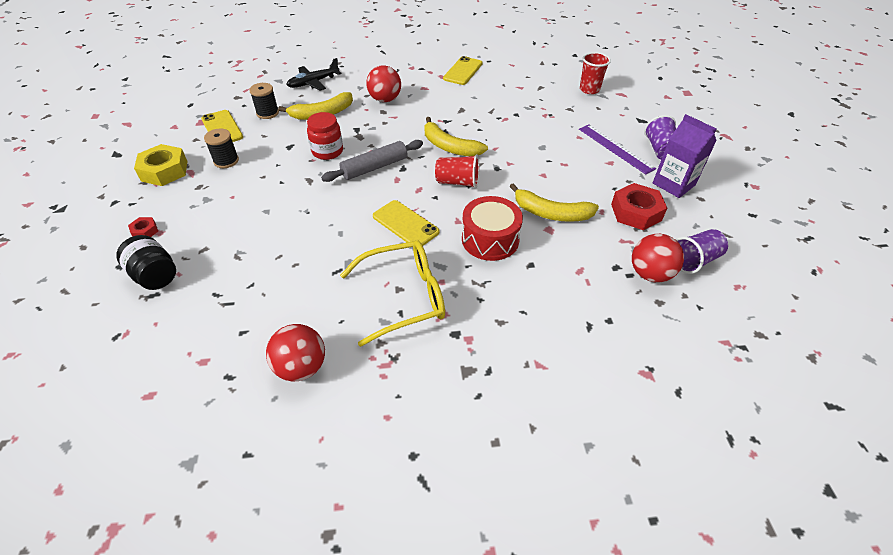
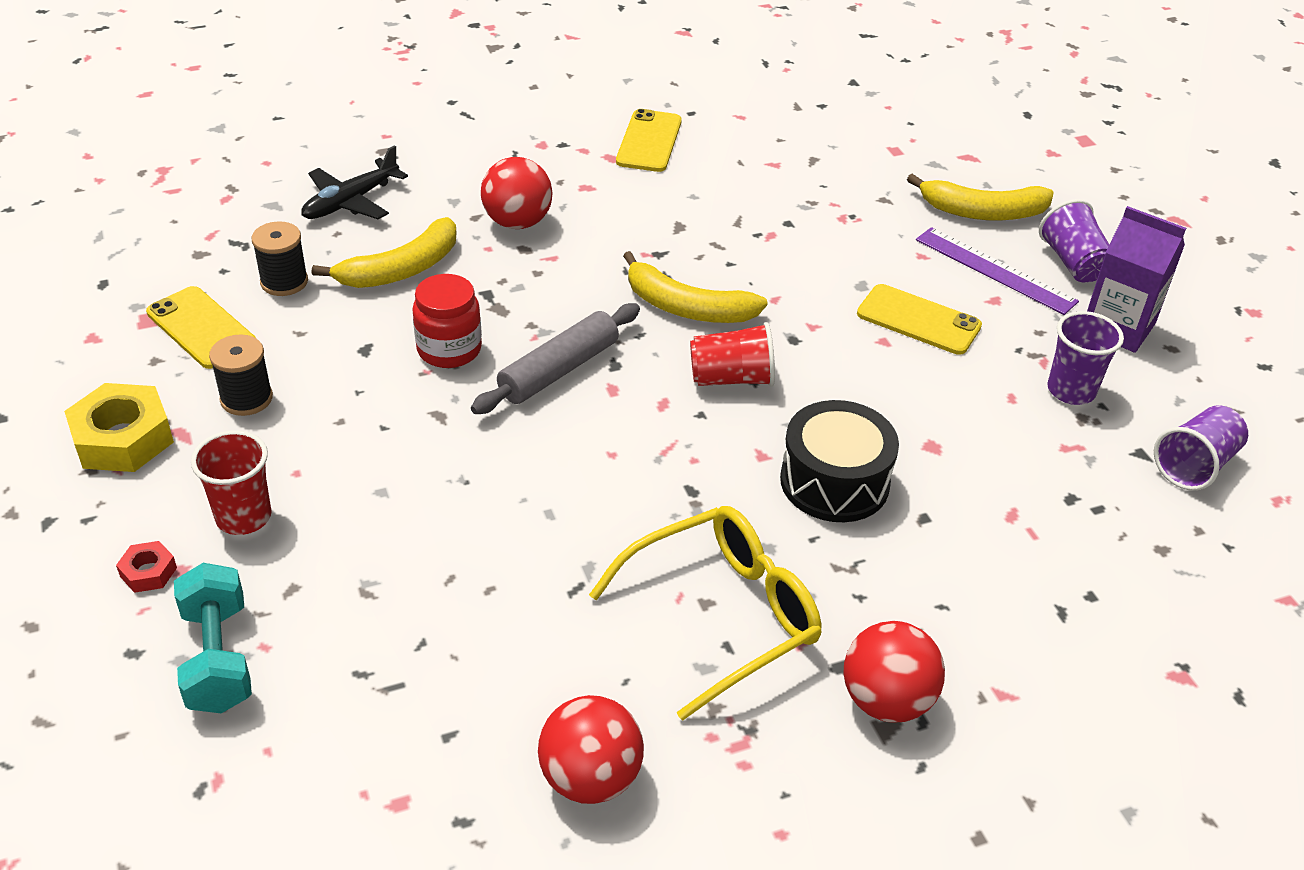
camera: 15 degrees left, 5 degrees down
(155, 276) = (218, 658): black jar -> turquoise dumbbell
(405, 224) = (667, 476): yellow phone -> yellow phone (918, 320)
(490, 239) = (834, 482): red drum -> black drum
(551, 213) = (925, 414): yellow banana -> yellow banana (982, 212)
(589, 89) = (906, 154): red cup -> red cup (244, 517)
(636, 212) = (1071, 390): red nut -> purple cup
(650, 274) = (1131, 501): red ball -> red ball (886, 700)

